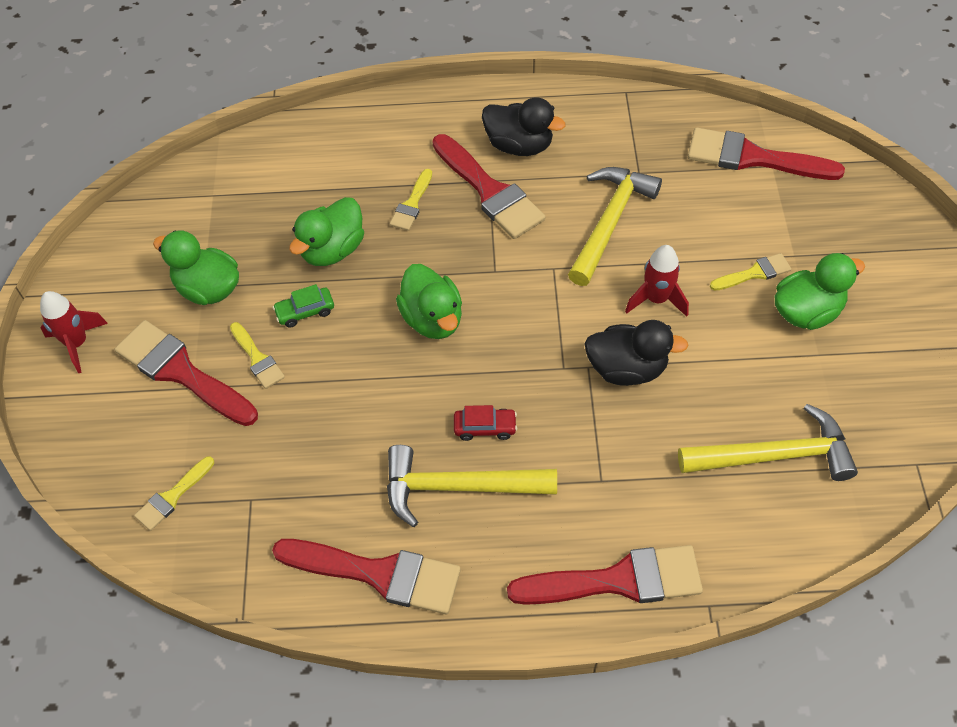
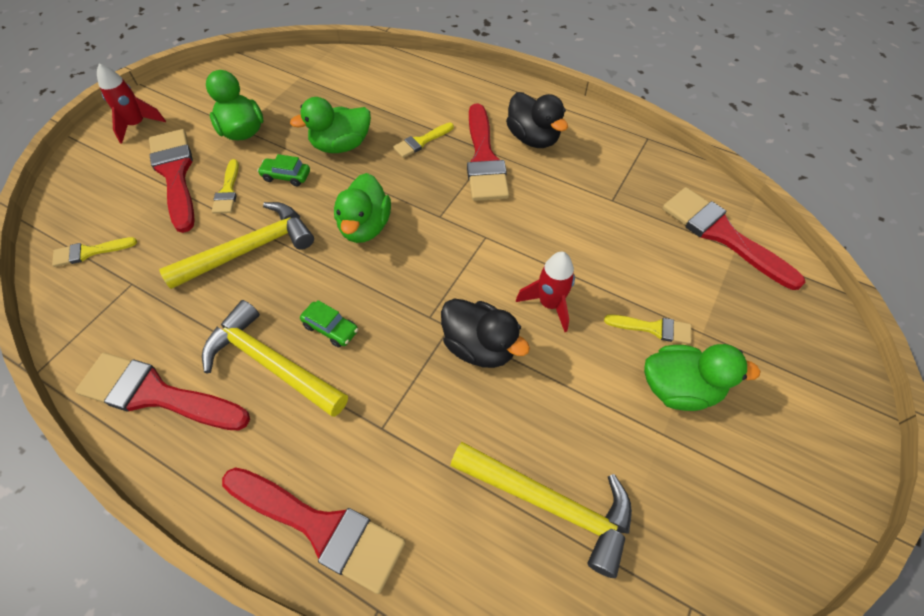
camera: 30 degrees right, 0 degrees up
(379, 574) = (156, 394): red brush -> red brush turned 150 degrees clockwise
(485, 427) = (331, 328): red car -> green car
(610, 222) = (558, 225): yellow hammer -> yellow hammer (250, 249)

